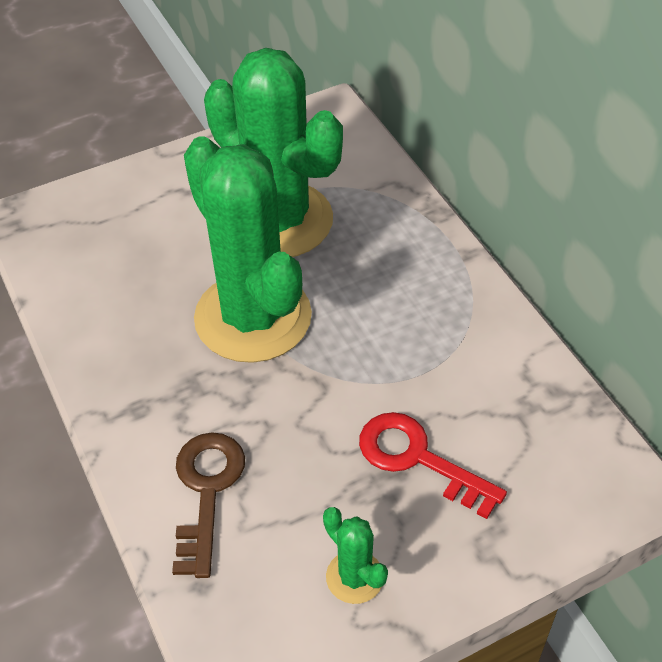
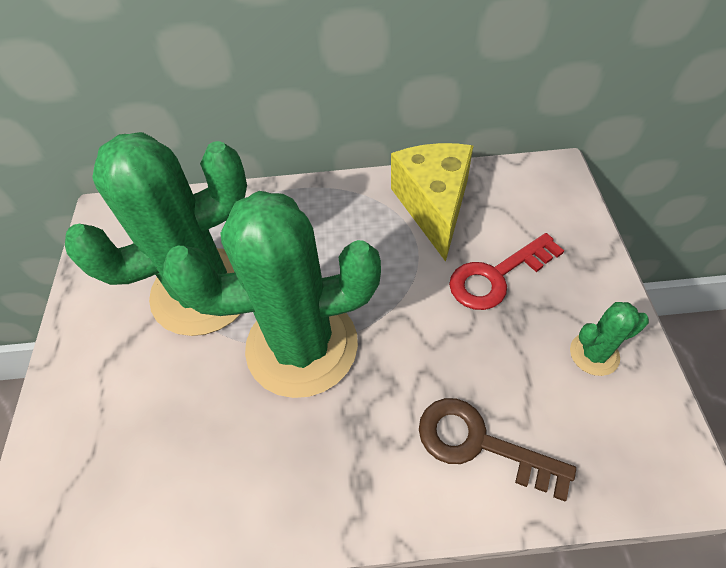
camera: 65 degrees left, 5 degrees up
(491, 370) = (433, 206): none -> yellow cheese

